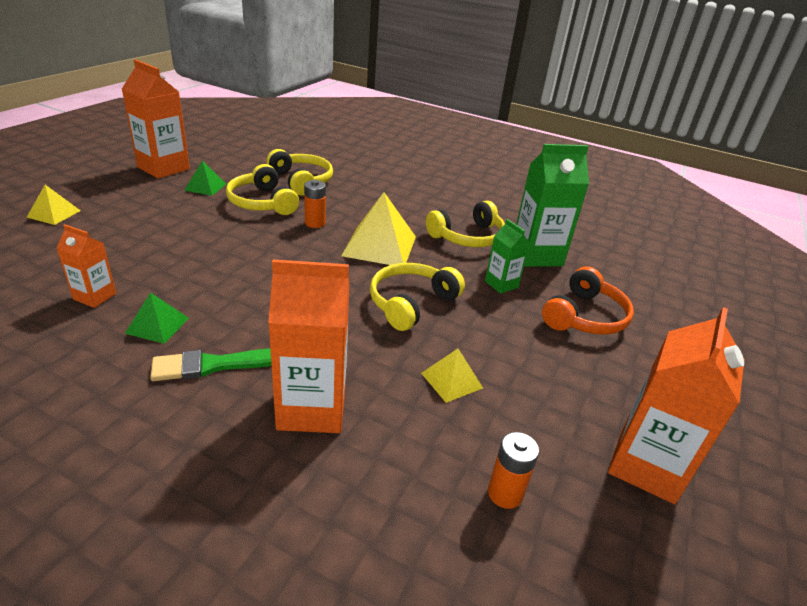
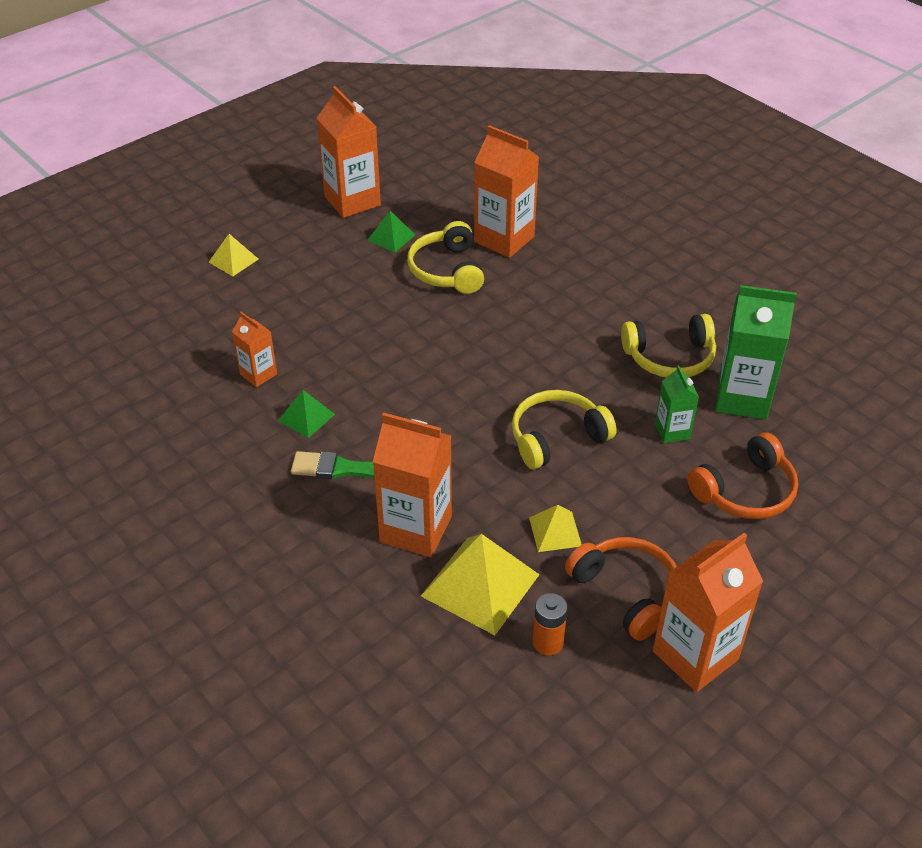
camera: 25 degrees right, 10 degrees up
(301, 181) = (504, 239): yellow headphones -> orange carton
(315, 223) = (496, 310): orange battery -> none
(380, 246) = (557, 355): yellow pyramid -> yellow pyramid (480, 585)
(548, 421) = (627, 592): none -> orange headphones

